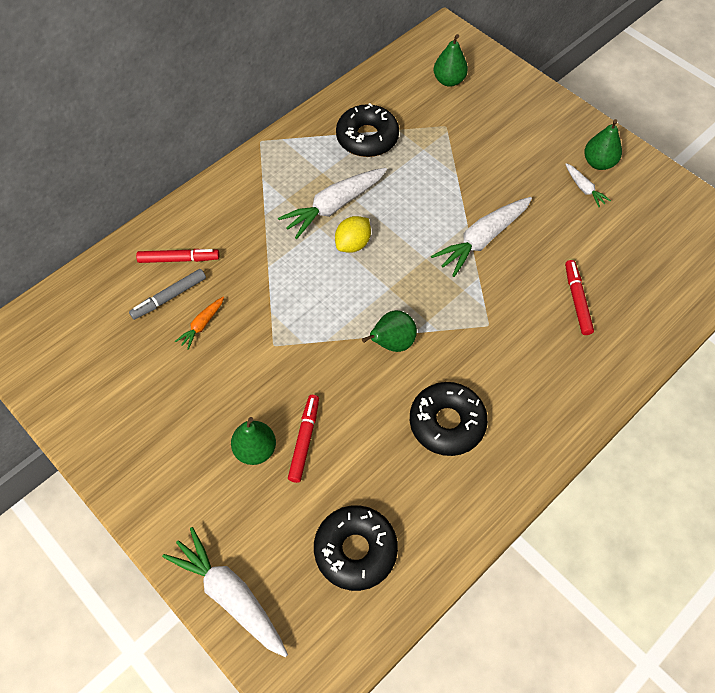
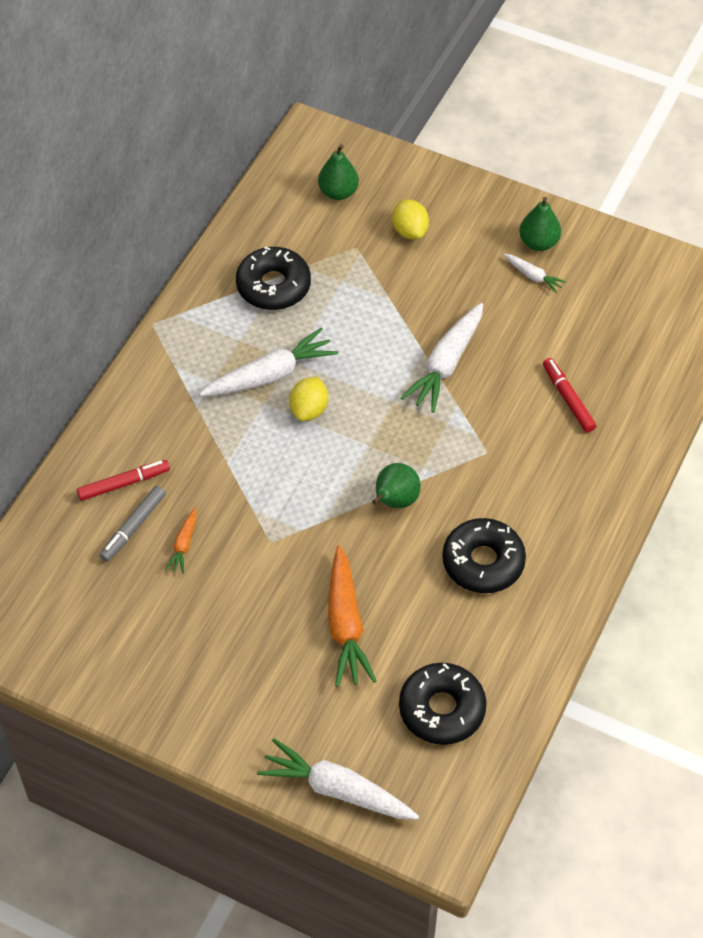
camera: 20 degrees left, 5 degrees down
(255, 450) = (300, 650): green pear -> none
(304, 440) = (346, 625): red marker -> orange carrot
(334, 206) = (270, 375): white carrot -> white carrot turned 150 degrees counterclockwise
(494, 125) = (410, 231): none -> yellow lemon

